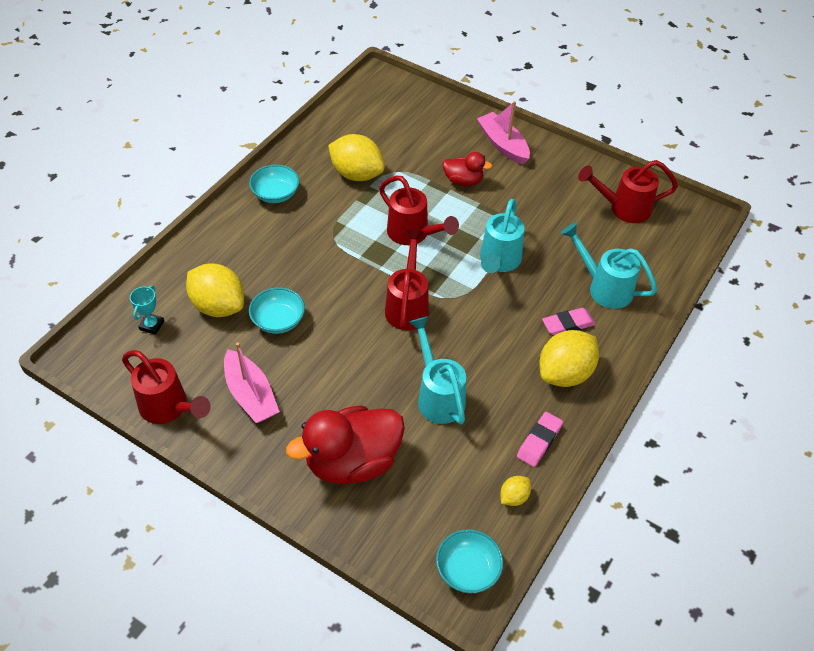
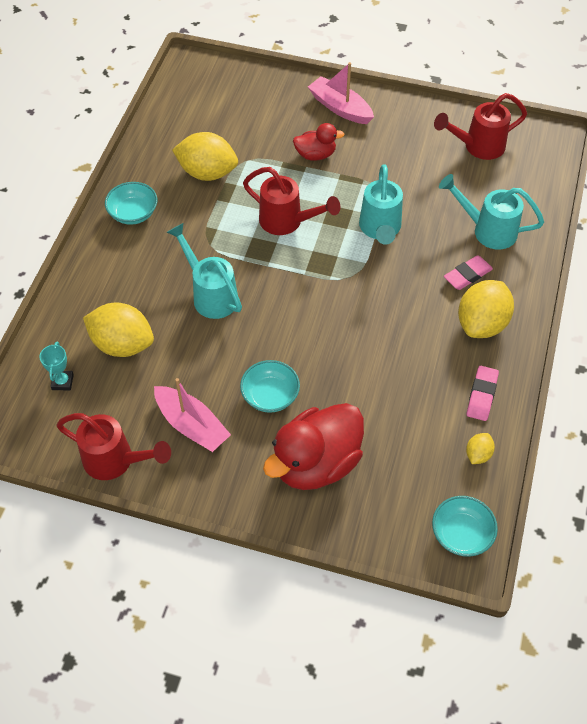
camera: 15 degrees left, 5 degrees up
(278, 321) = (189, 343): turquoise bowl -> turquoise bowl (270, 396)
(407, 305) = (309, 295): red watering can -> none
(437, 395) = (372, 377): turquoise watering can -> turquoise watering can (210, 294)

